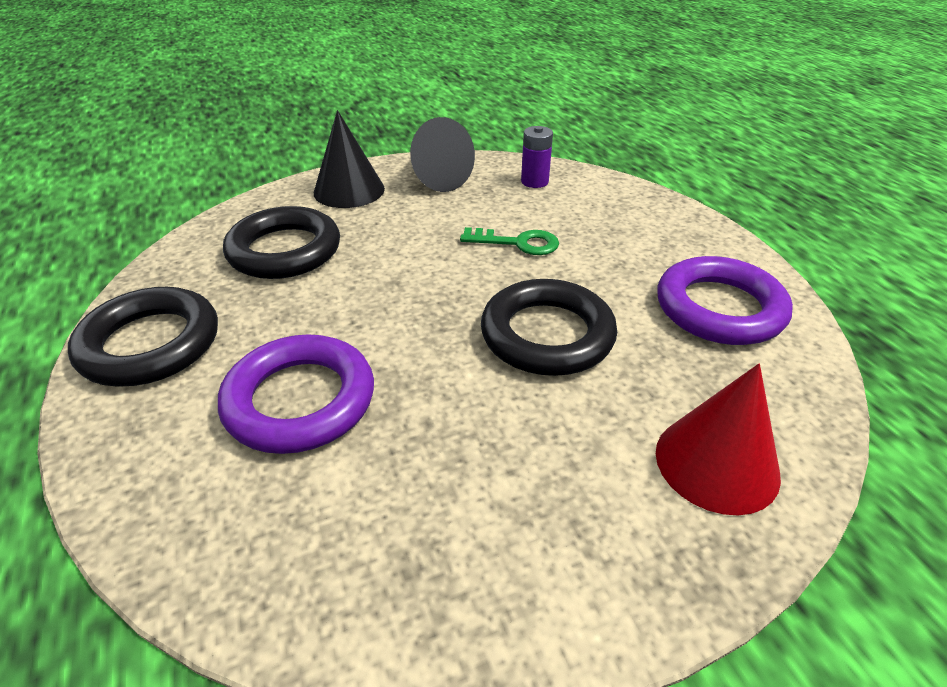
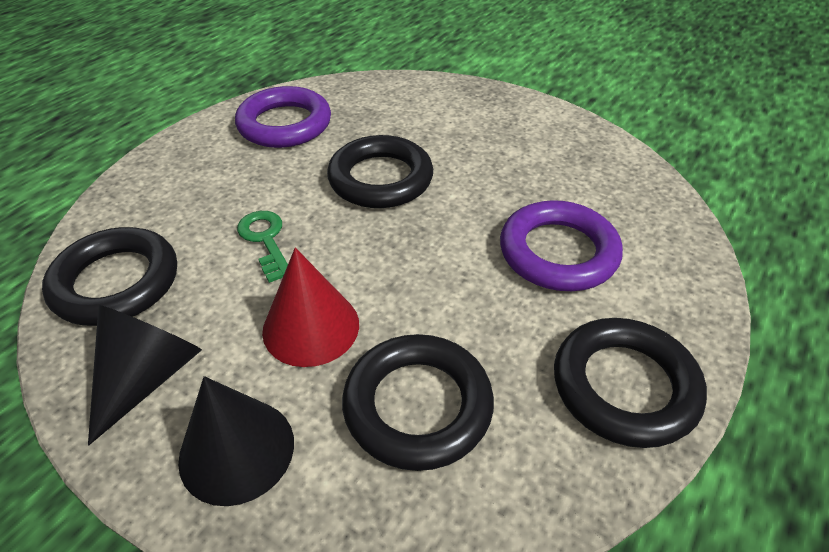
camera: 125 degrees left, 5 degrees up
(534, 182) = (116, 282): purple battery -> black ring
(716, 463) = (425, 100): red cone -> red cone (311, 327)

